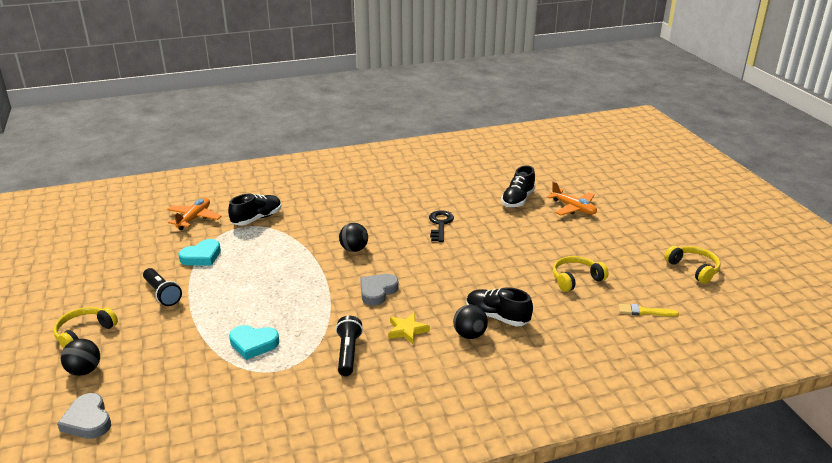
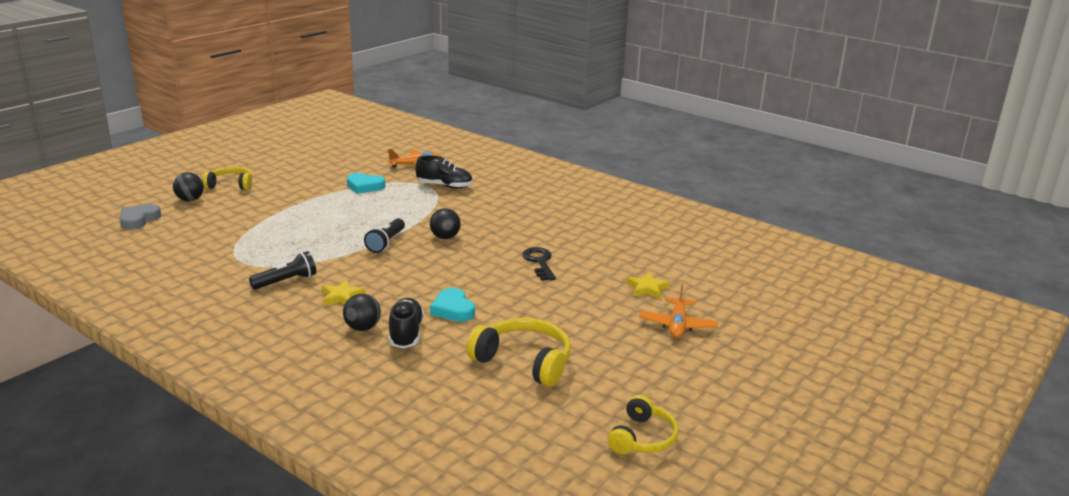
camera: 55 degrees right, 5 degrees down
(162, 294) = (301, 191): black flashlight -> black flashlight (386, 243)
(253, 344) = (266, 242): turquoise heart -> turquoise heart (453, 309)
(377, 291) = (389, 267): grey heart -> none
(440, 224) = (539, 262): black key -> black key turned 75 degrees counterclockwise
(518, 200) = (647, 288): black shoe -> yellow star
(576, 279) = (524, 361): yellow headphones -> yellow headphones, size x1.51
(644, 311) = (505, 420): yellow brush -> none

